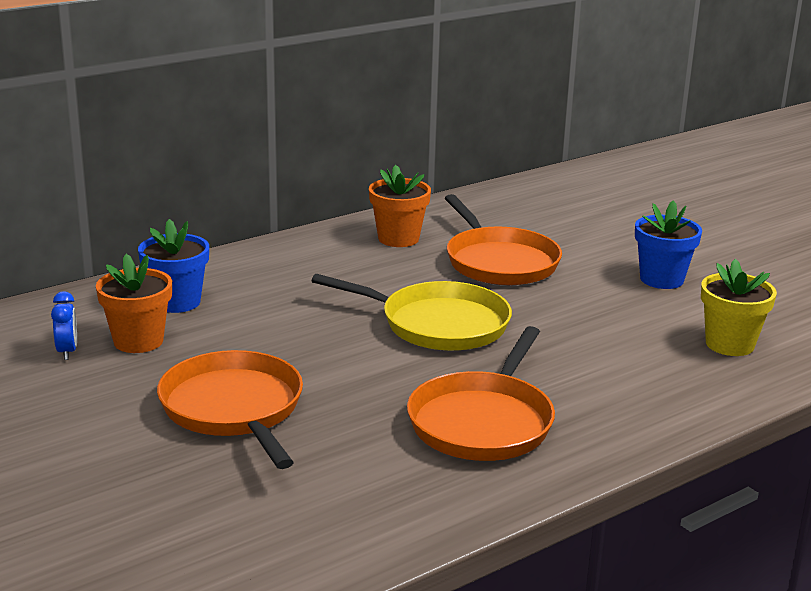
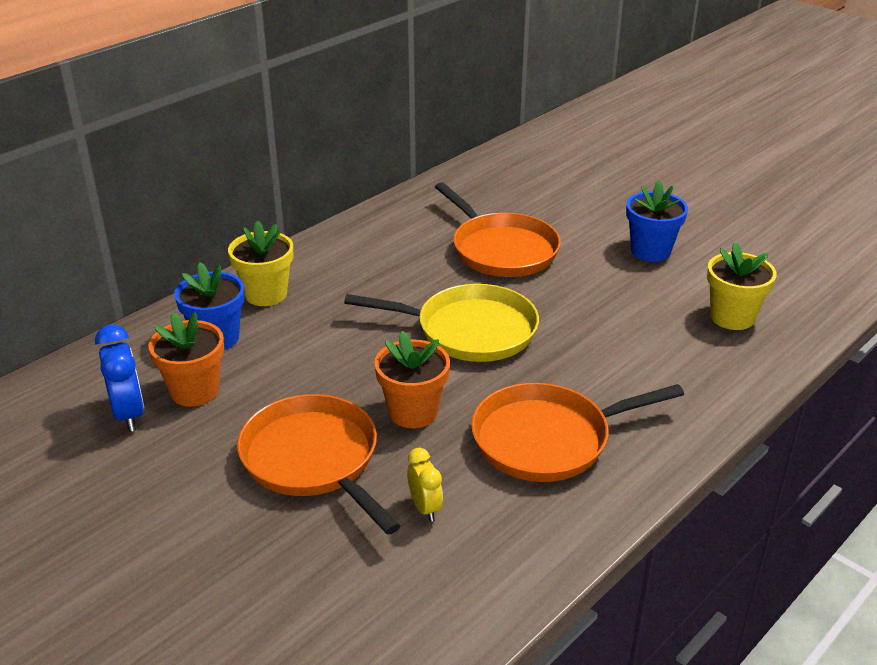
camera: 10 degrees left, 10 degrees up
(67, 352) = (129, 414): blue clock -> blue clock, size x1.59
(240, 272) = (266, 294): none -> yellow flower pot
(331, 461) = (425, 508): none -> yellow clock
(398, 239) = (401, 234): orange flower pot -> orange flower pot (413, 412)
(483, 422) = (547, 439): orange pan -> orange pan turned 60 degrees clockwise

